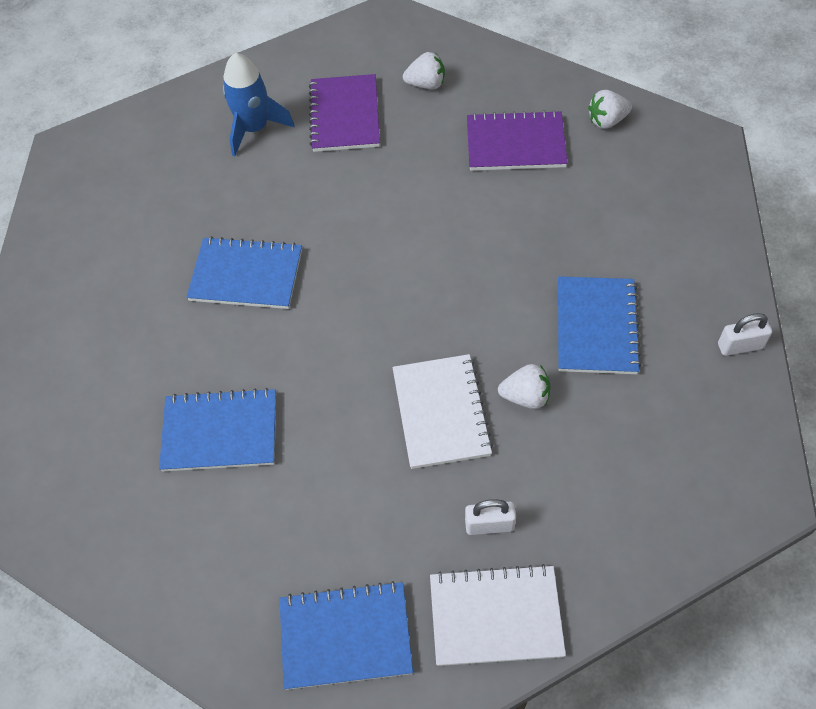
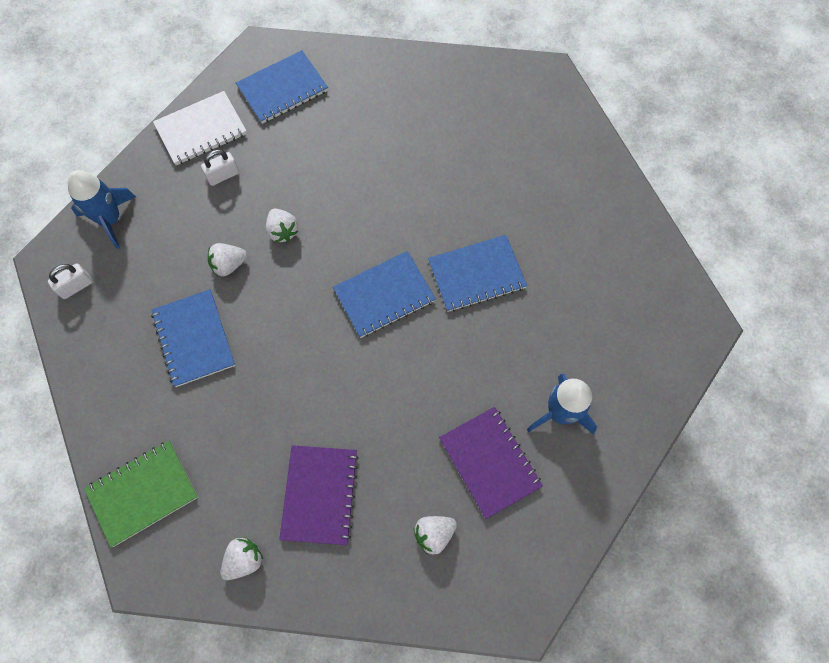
camera: 150 degrees right, 10 degrees up
(220, 432) = (422, 162): blue notebook -> blue notebook (384, 295)
(441, 412) = (283, 231): white notebook -> white strawberry
(515, 143) = (320, 495): purple notebook -> purple notebook turned 60 degrees counterclockwise
(668, 523) = (110, 219): none -> blue rocket
(693, 202) = (143, 493): none -> green notebook
(740, 346) = (81, 366): white padlock -> white padlock (76, 286)

